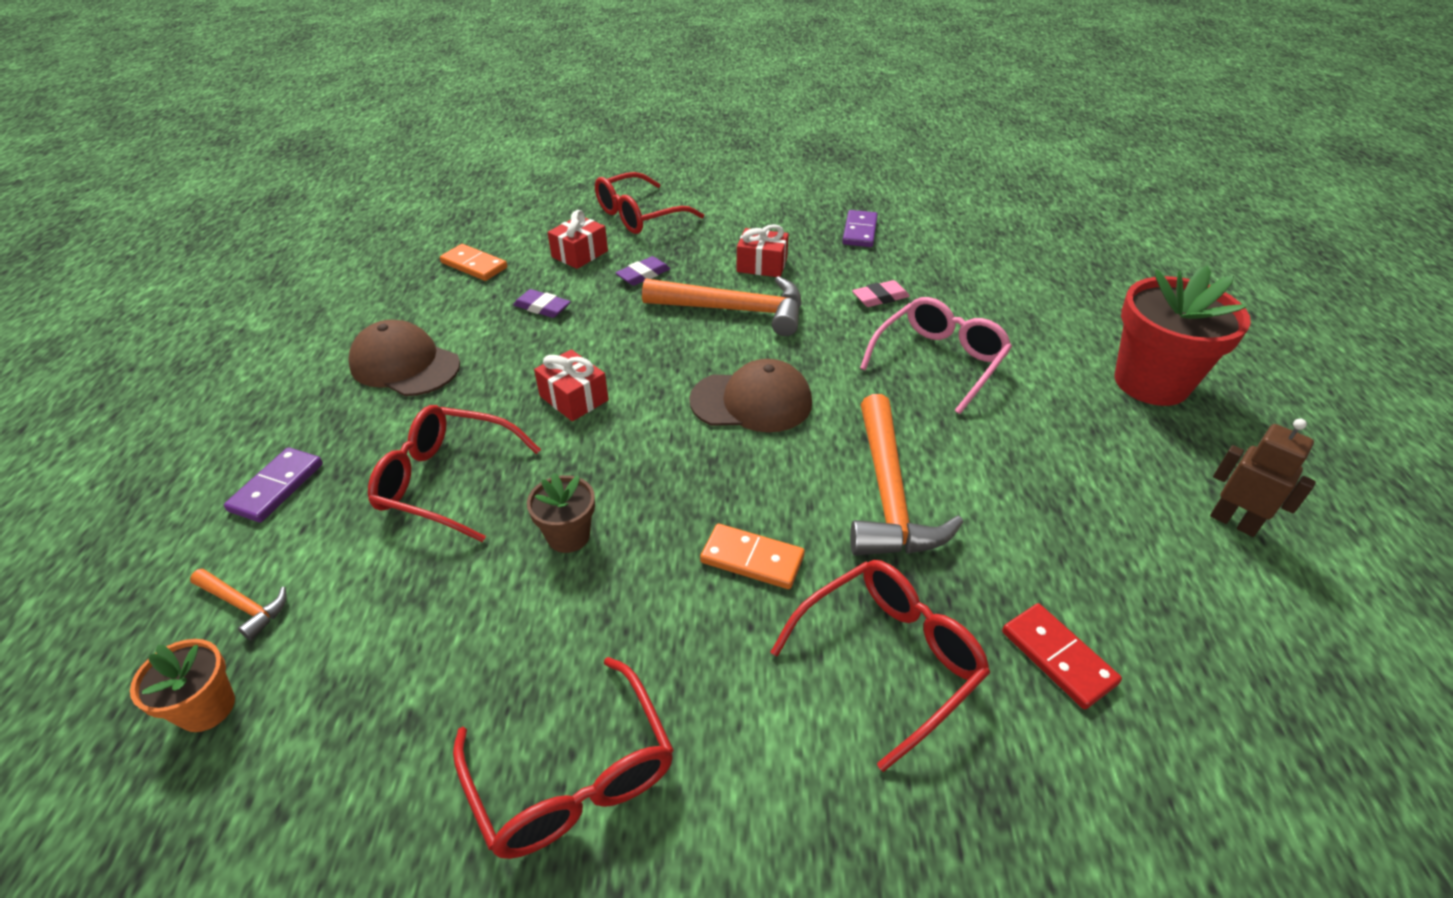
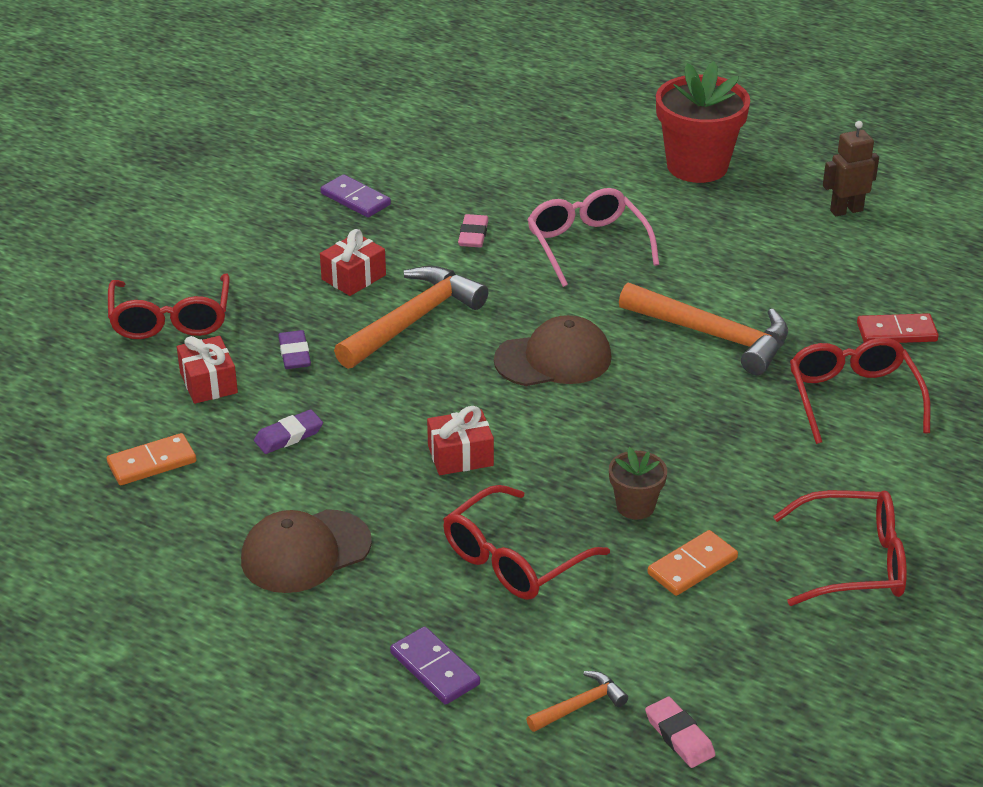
camera: 60 degrees left, 5 degrees down
(207, 708) = (679, 736): orange flower pot -> pink eraser
(751, 402) = (553, 359): brown cap -> brown cap turned 45 degrees clockwise
(752, 559) = (728, 423): orange domino -> orange domino (692, 566)

